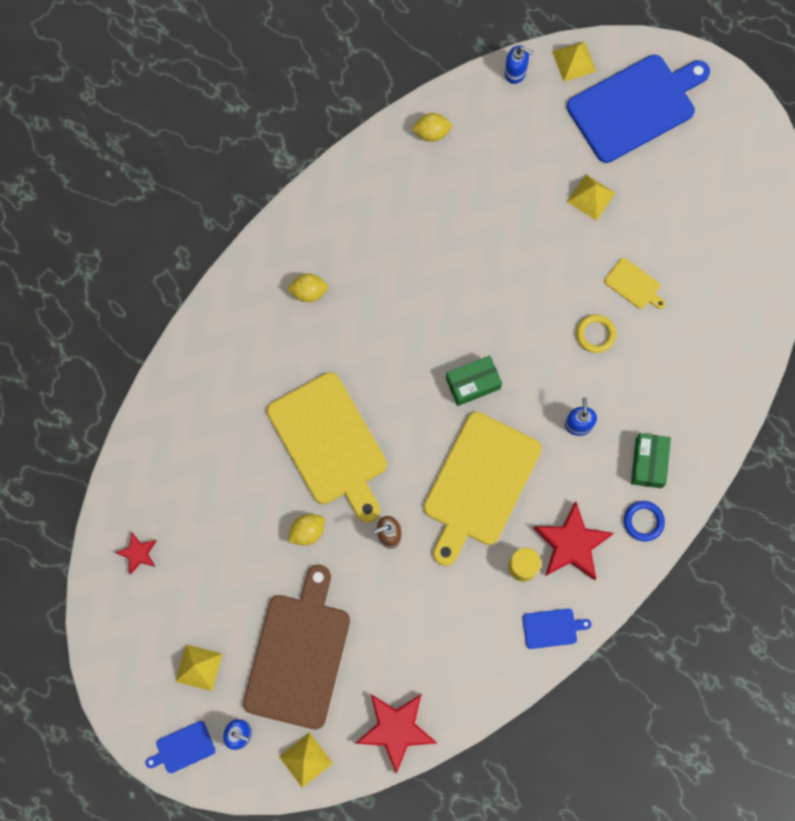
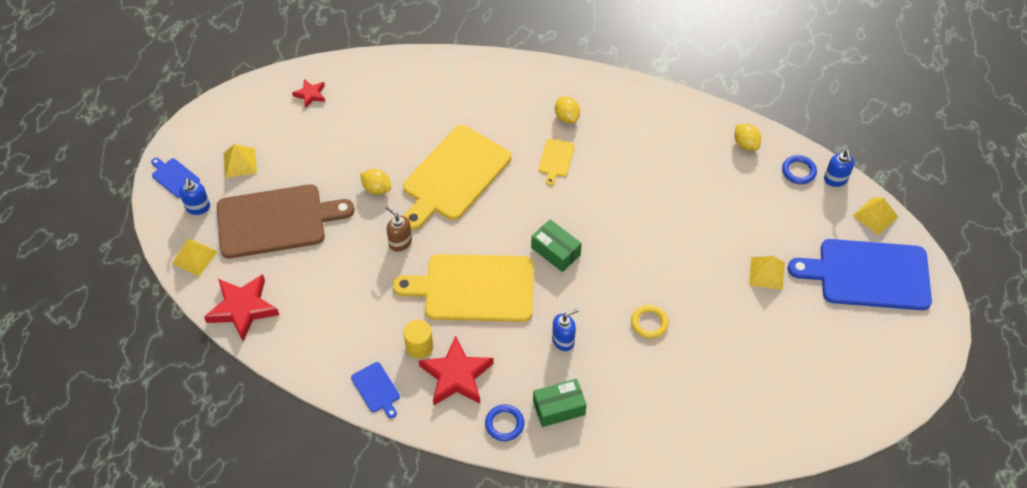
camera: 65 degrees right, 20 degrees down
(489, 101) = (798, 171): none -> blue ring
(634, 285) = (710, 335): yellow cutting board -> yellow cutting board (556, 159)
(635, 106) = (868, 275): blue cutting board -> blue cutting board turned 150 degrees clockwise

